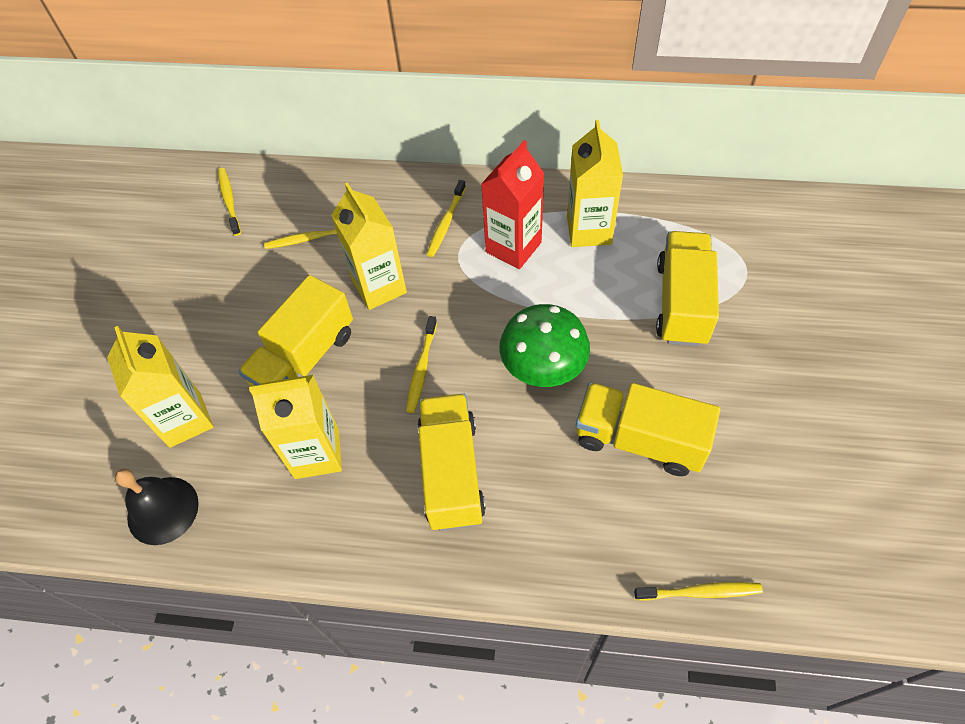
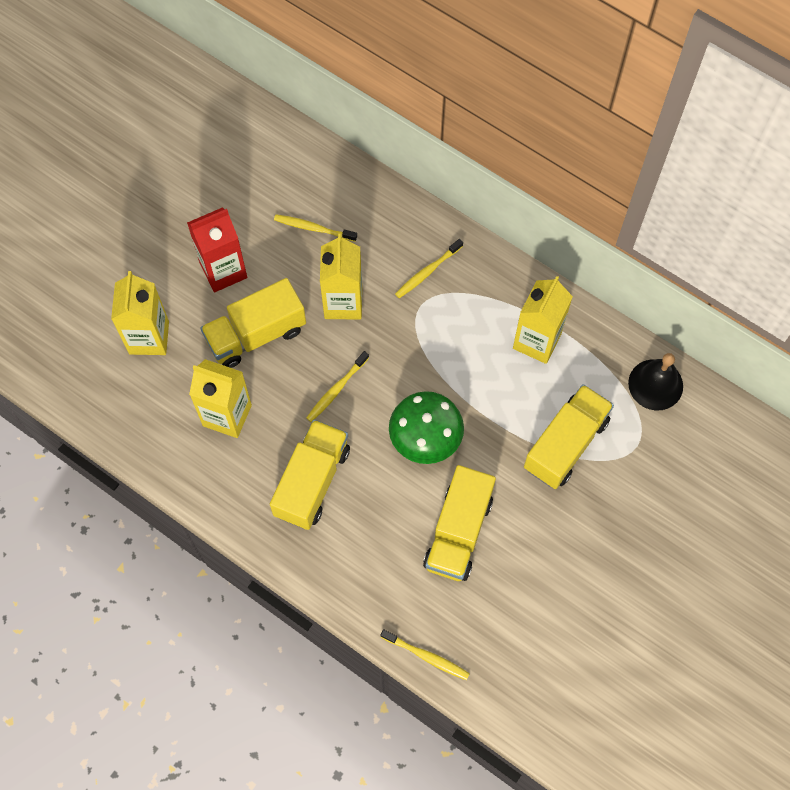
camera: 25 degrees right, 10 degrees up
(163, 510) = (104, 399): black bell -> black bell (655, 384)
(229, 200) = (268, 156): yellow toothbrush -> none
(513, 247) = (467, 323): red carton -> red carton (223, 270)
(639, 440) = (458, 532): yellow truck -> yellow truck turned 120 degrees counterclockwise

